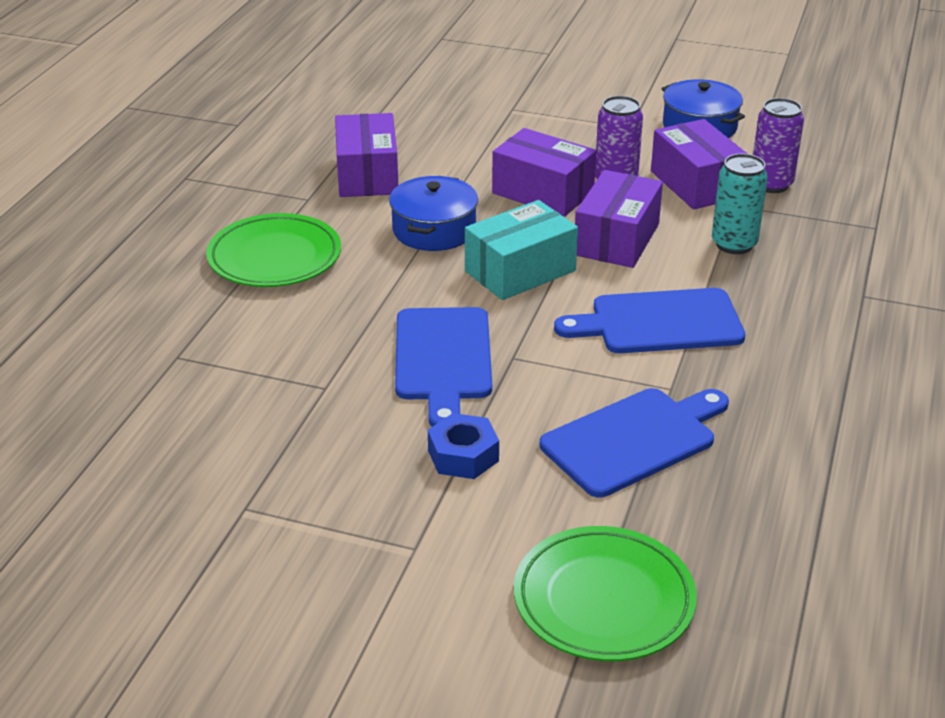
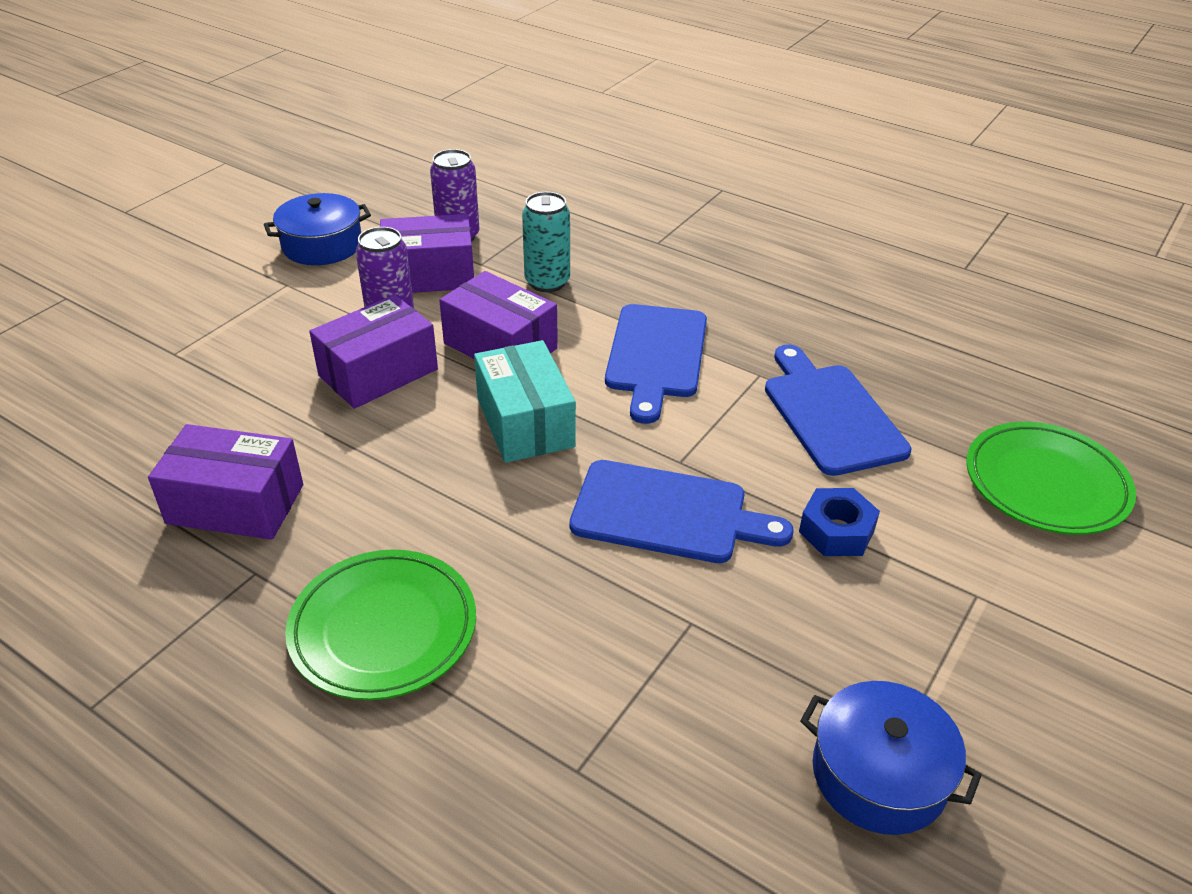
camera: 75 degrees left, 5 degrees up
(434, 230) = (404, 470): blue pot -> blue pot (879, 774)

